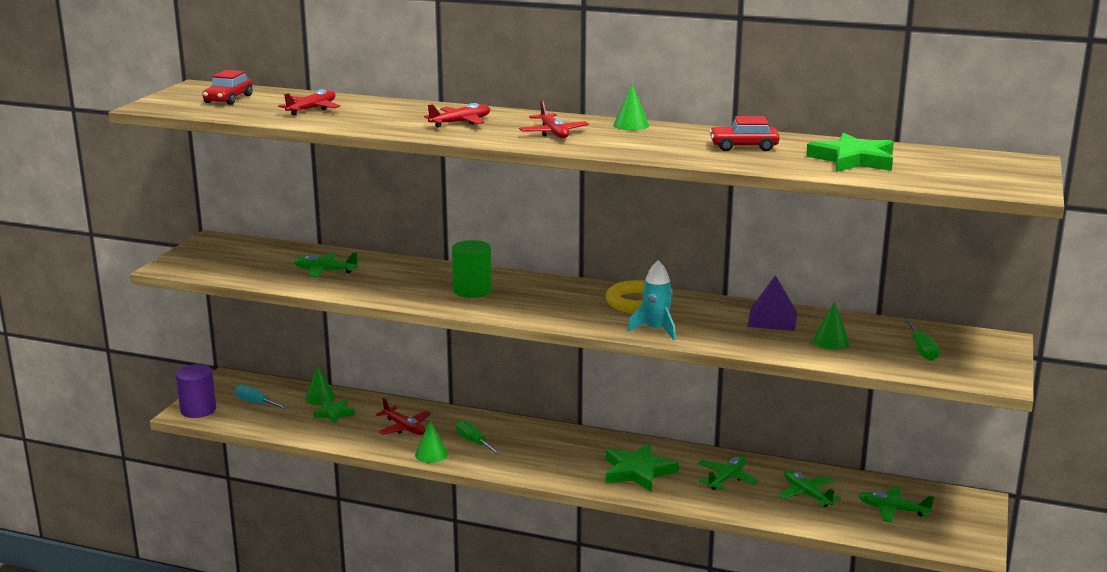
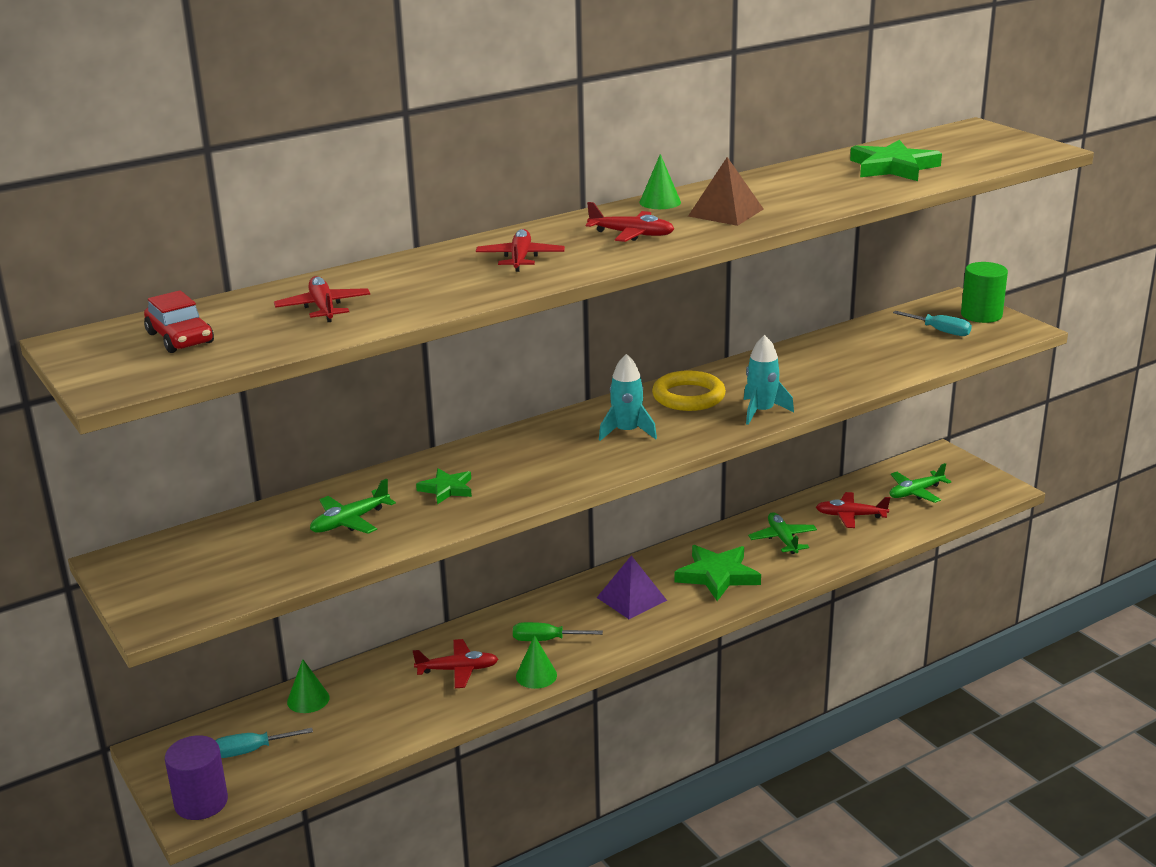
camera: 50 degrees left, 5 degrees up
(334, 413) = (359, 704): green star -> green star (446, 489)
(472, 290) = (539, 460): green cylinder -> green cylinder (981, 315)
(553, 301) = (627, 432): none -> turquoise rocket
(645, 142) = (725, 212): none -> brown pyramid
(743, 147) = (798, 187): red car -> none
(772, 319) = (806, 358): purple pyramid -> purple pyramid (631, 599)
(807, 494) = (850, 516): green plane -> red plane
(831, 341) = (881, 355): green cone -> none
(922, 350) = (940, 331): green screwdriver -> turquoise screwdriver

